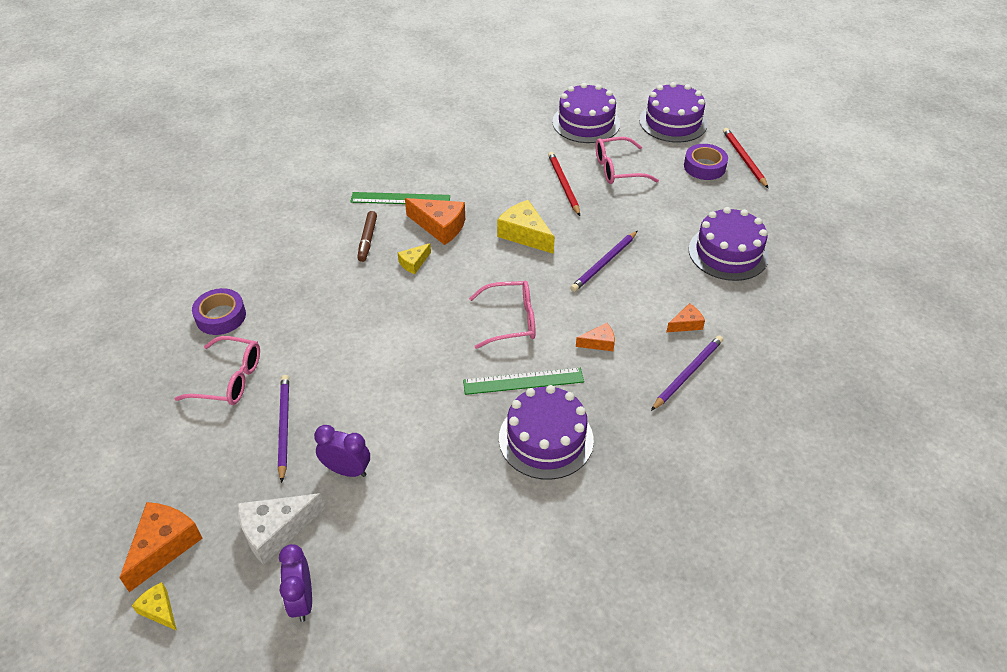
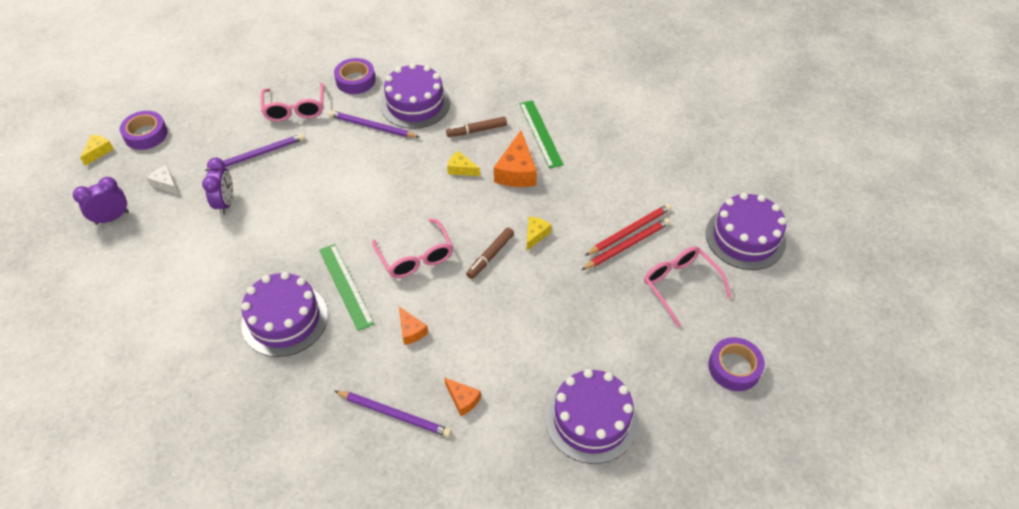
camera: 70 degrees right, 5 degrees up
(164, 546) = (146, 134): orange cheese -> purple tape
(275, 531) = (166, 184): white cheese -> white cheese, size x0.55
(524, 234) = (535, 235): yellow cheese -> yellow cheese, size x0.55
(535, 269) = (490, 256): none -> brown marker
(604, 263) = (523, 309): purple pencil -> purple pencil (372, 127)
(673, 122) = (802, 318): purple cake -> purple cake (415, 104)
(744, 159) = (775, 407): red pencil -> red pencil (629, 231)

